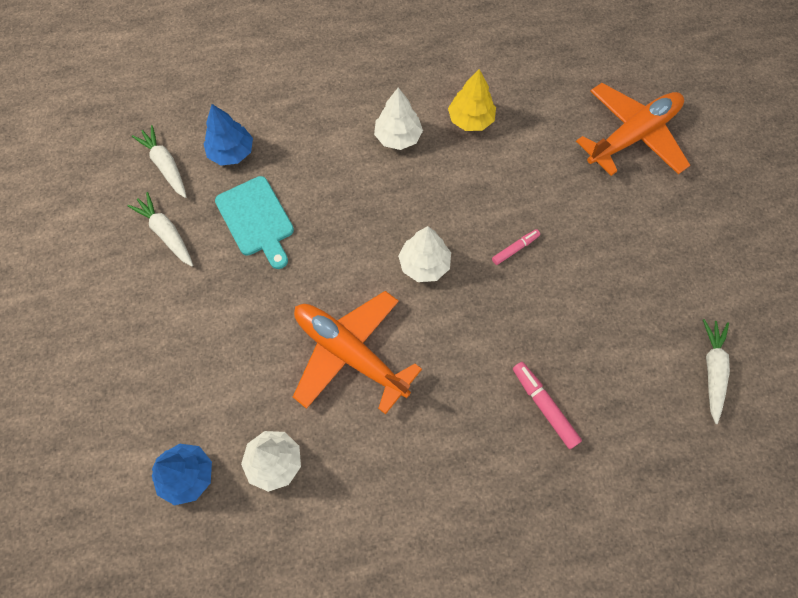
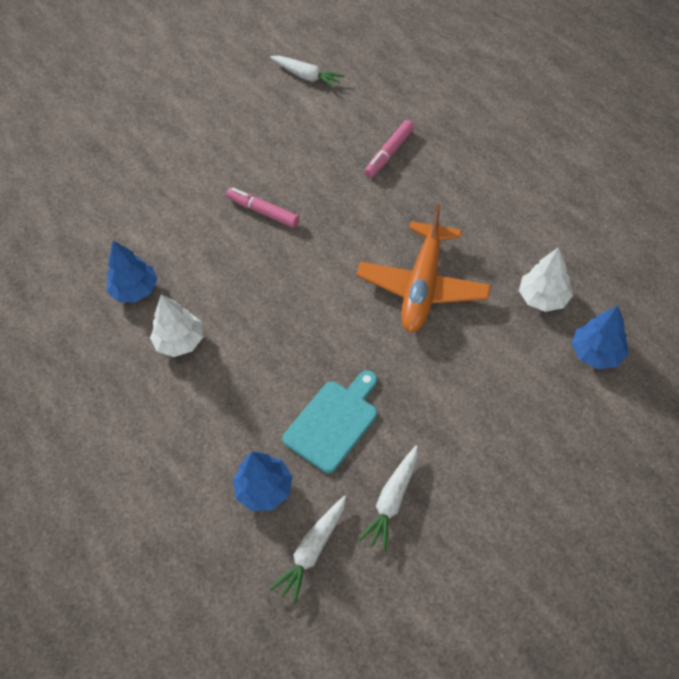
camera: 110 degrees left, 10 degrees down
(424, 264) = (310, 267): white tree -> none
(470, 120) = (135, 290): yellow tree -> blue tree
(515, 249) = (263, 212): pink marker -> pink marker, size x1.56
(633, 136) = (109, 170): orange plane -> none
(712, 370) = (306, 76): white carrot -> white carrot turned 135 degrees counterclockwise

